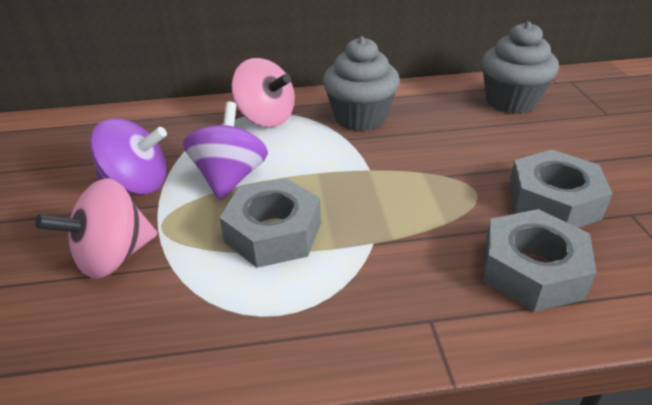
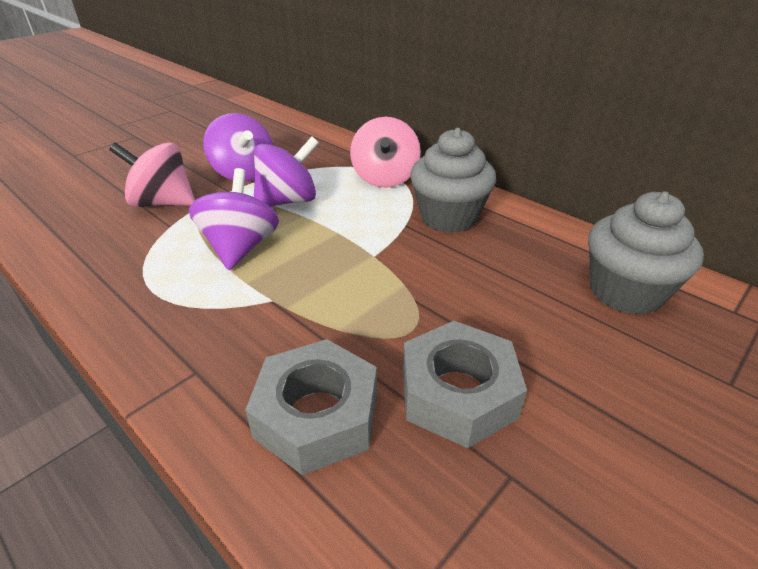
camera: 50 degrees right, 0 degrees up
(273, 233) = (240, 248): grey nut -> purple spinning top

